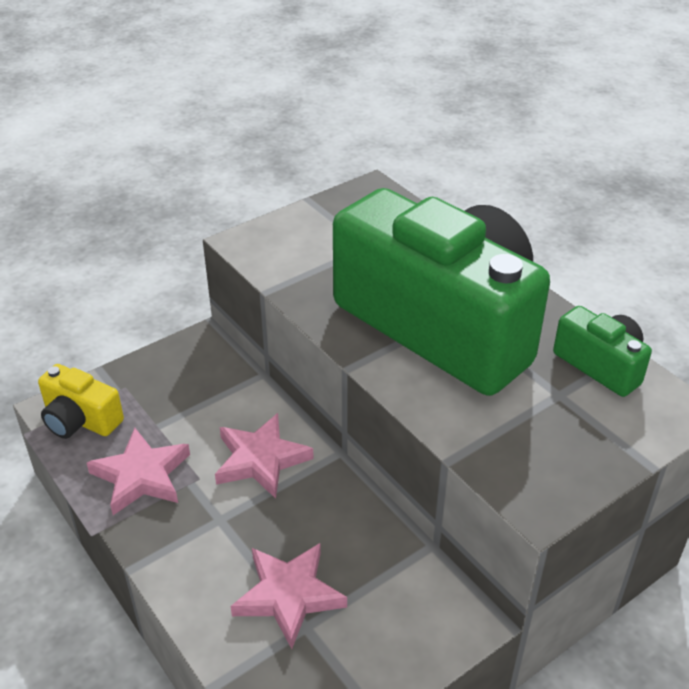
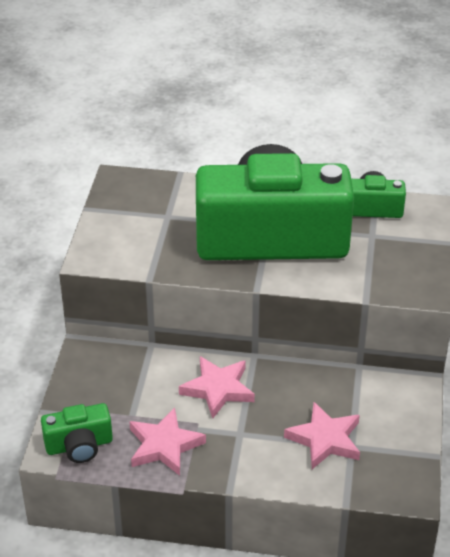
camera: 45 degrees left, 0 degrees up
(80, 420) = (79, 445): yellow camera -> green camera

